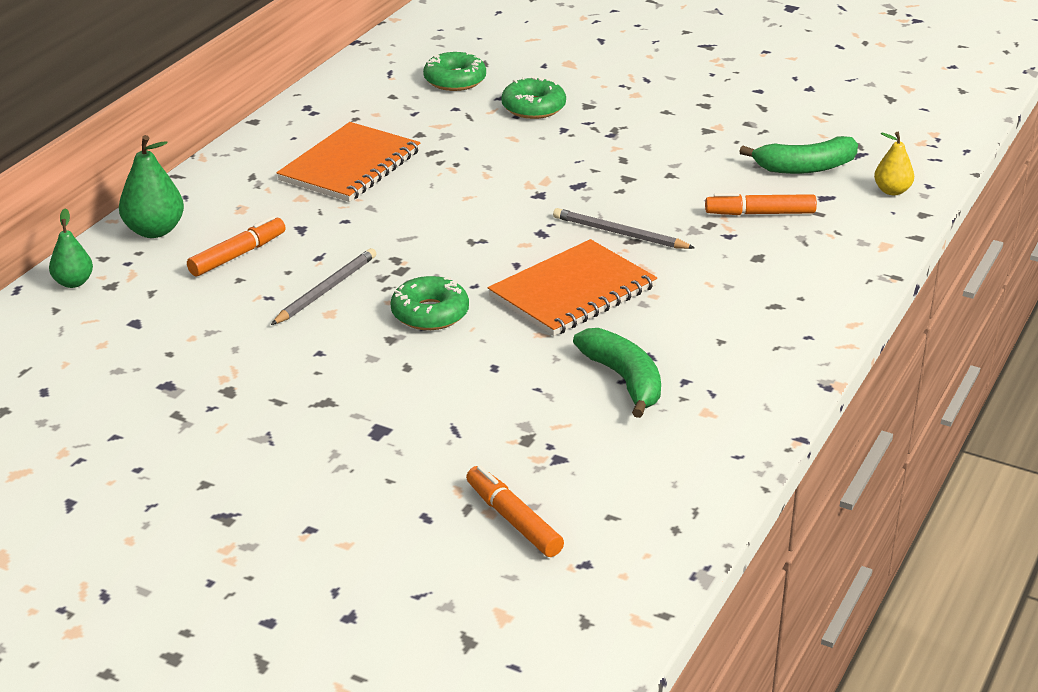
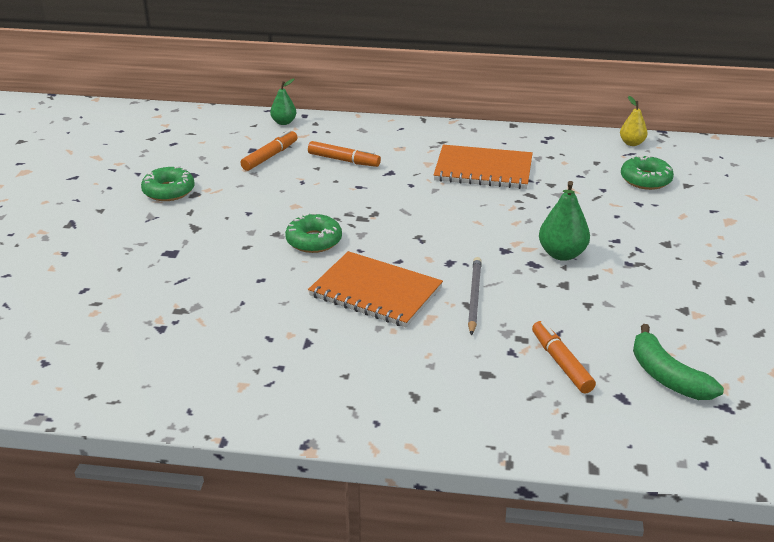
camera: 70 degrees right, 0 degrees up
(154, 231) = (354, 129): green pear -> green pear (562, 254)
(326, 290) = (321, 198): grey pencil -> none
(514, 520) = (86, 324): orange marker -> orange marker (269, 156)
(533, 107) = (637, 220): green donut -> green donut (168, 191)
(624, 380) = (268, 338): green banana -> none
(892, 191) = (670, 439): yellow pear -> yellow pear (632, 143)

